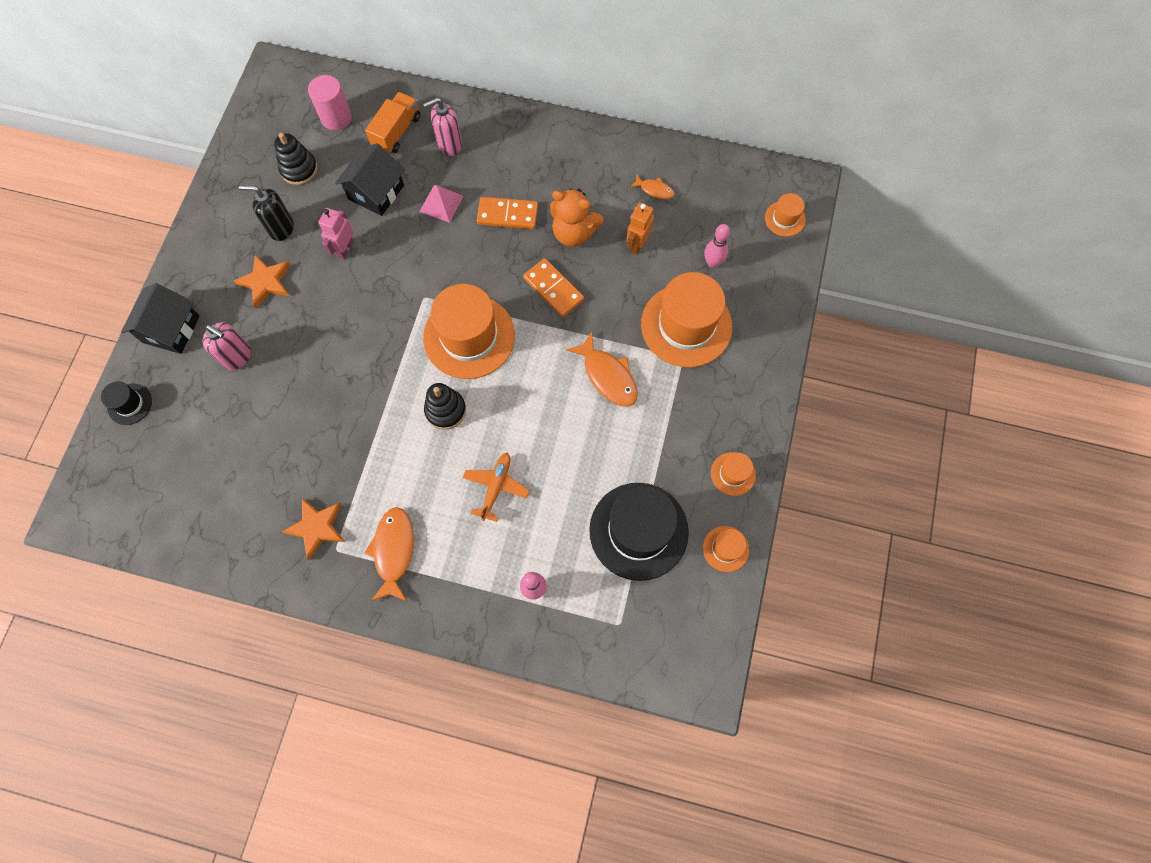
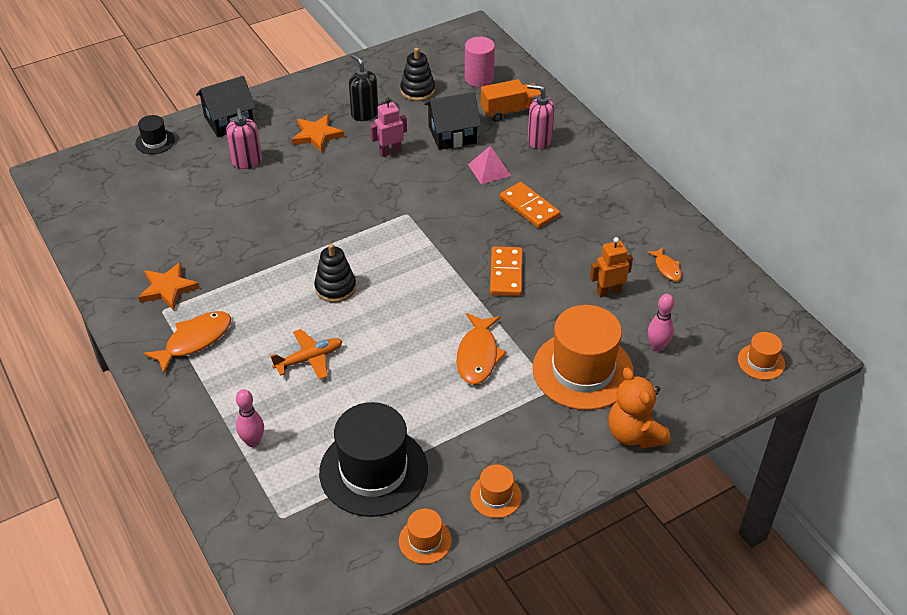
camera: 45 degrees right, 25 degrees down
(469, 336) = (408, 258): orange hat -> none
(574, 233) = (566, 251): orange teddy bear -> orange teddy bear (634, 434)

